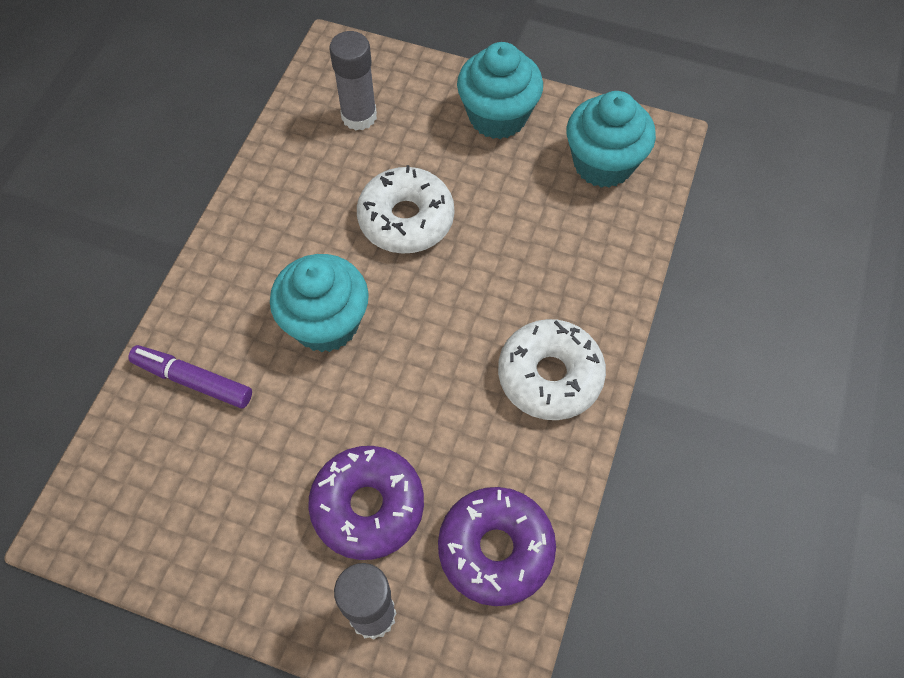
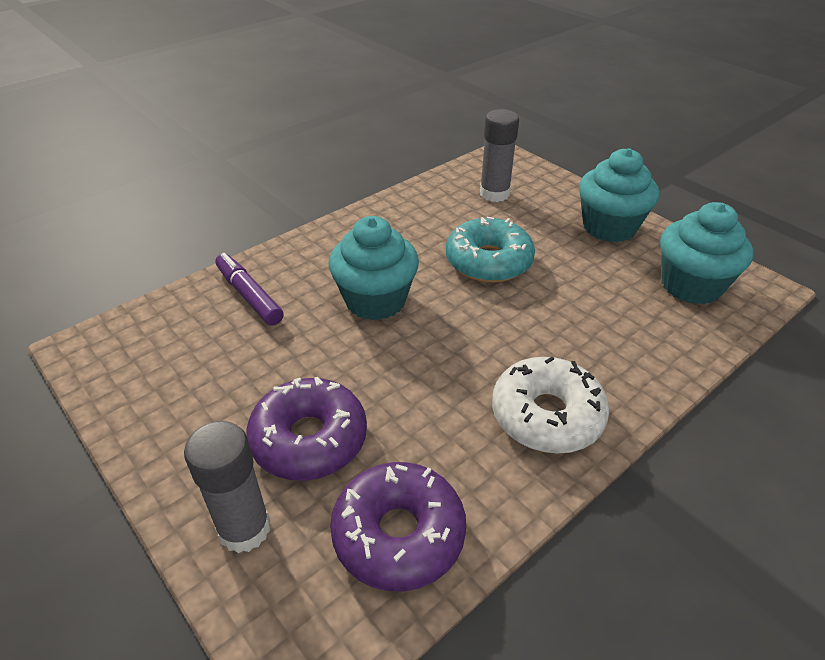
camera: 30 degrees right, 20 degrees down
(406, 219) = (488, 261): white donut -> turquoise donut

